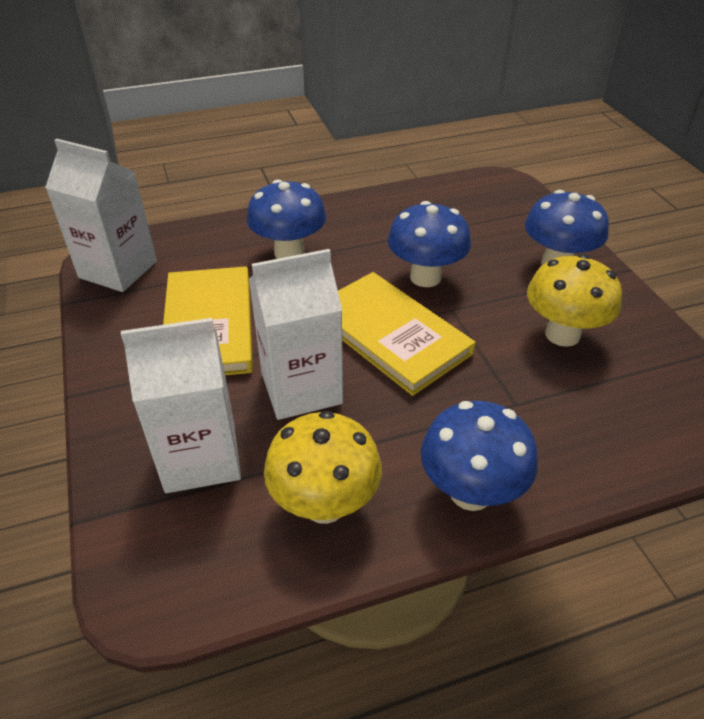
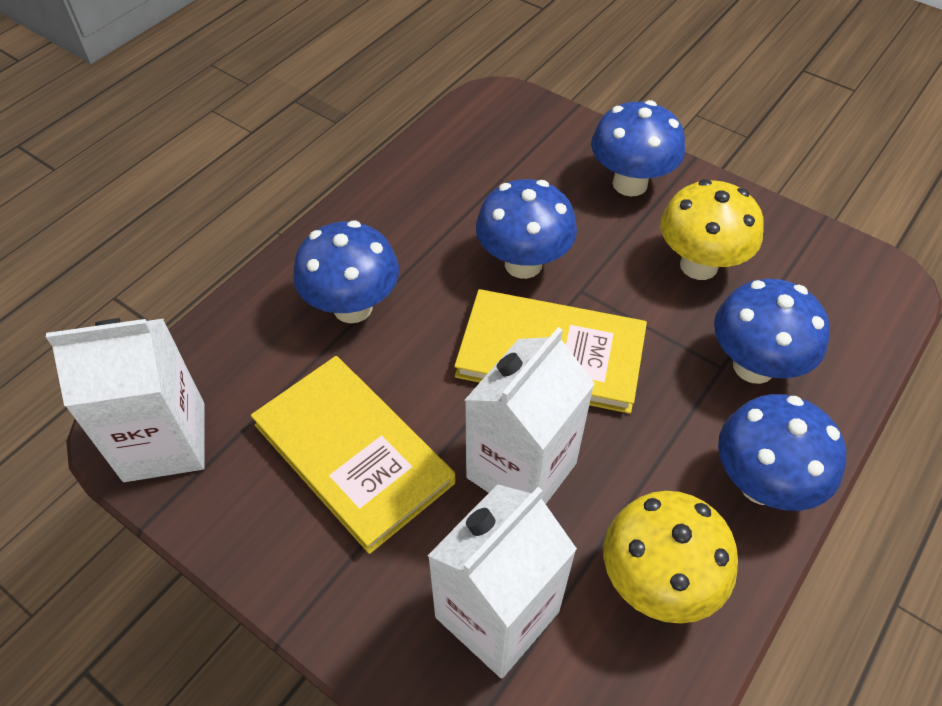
camera: 35 degrees left, 10 degrees up
(543, 416) = (753, 366): none -> blue mushroom

